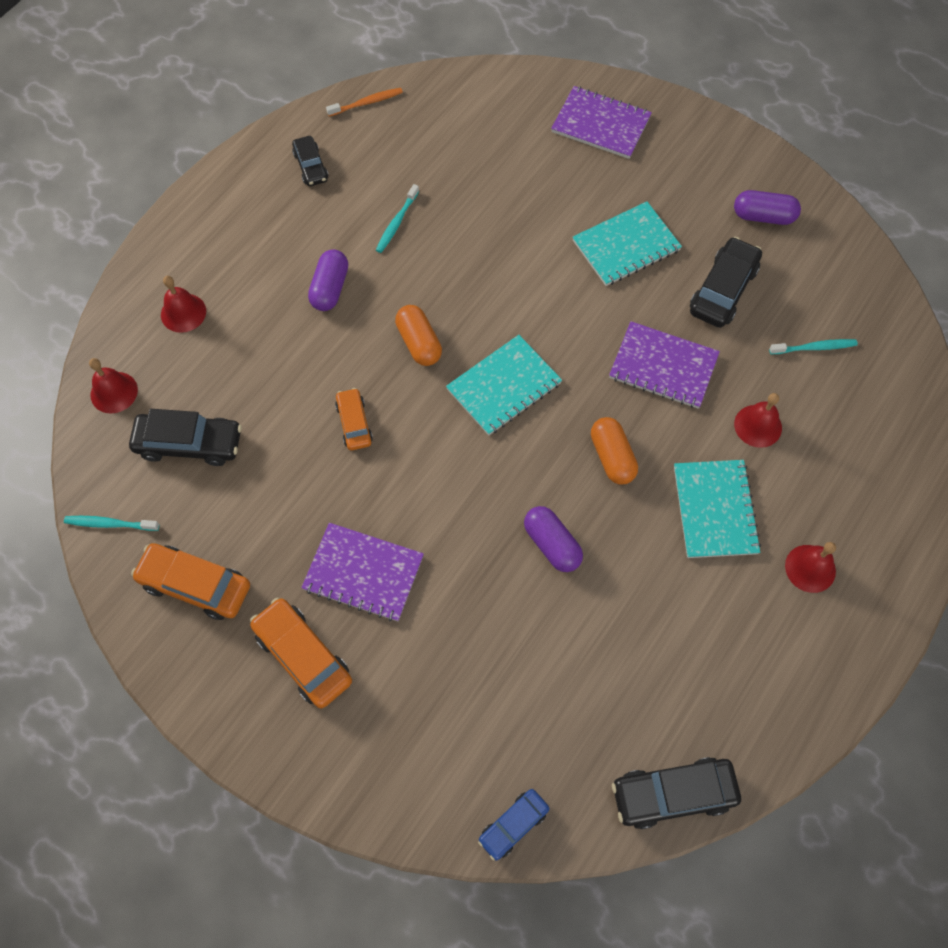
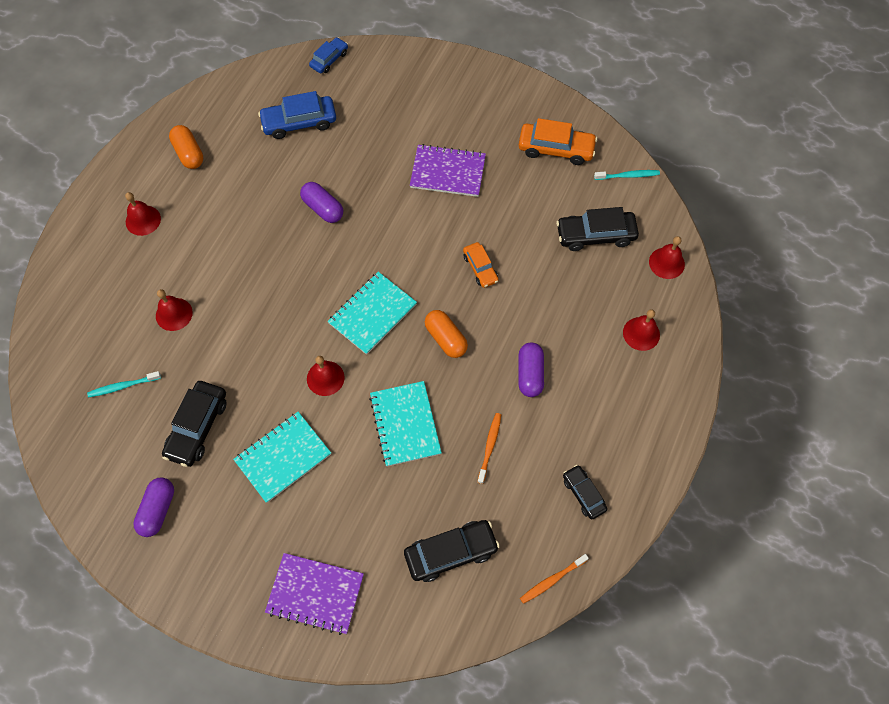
camera: 170 degrees right, 0 degrees up
(303, 656) = (473, 121): orange car -> none
(397, 222) = (489, 447): turquoise toothbrush -> orange toothbrush
(571, 320) = (325, 378): none -> red bell
(574, 701) = (299, 122): none -> blue car
(612, 457) = (284, 273): orange capsule -> orange capsule (189, 153)
(663, 367) = (248, 350): purple notebook -> none
(673, 794) = (237, 86): black car -> black car (451, 553)
(715, 510) = (208, 248): turquoise notebook -> turquoise notebook (405, 424)
(763, 216) = (157, 510): purple capsule -> purple capsule turned 75 degrees counterclockwise

